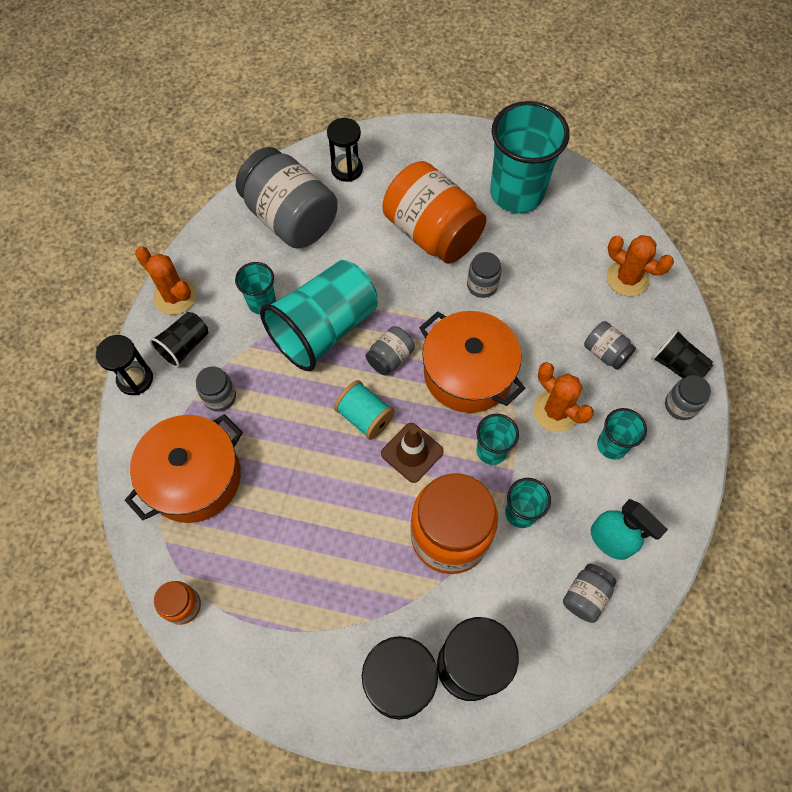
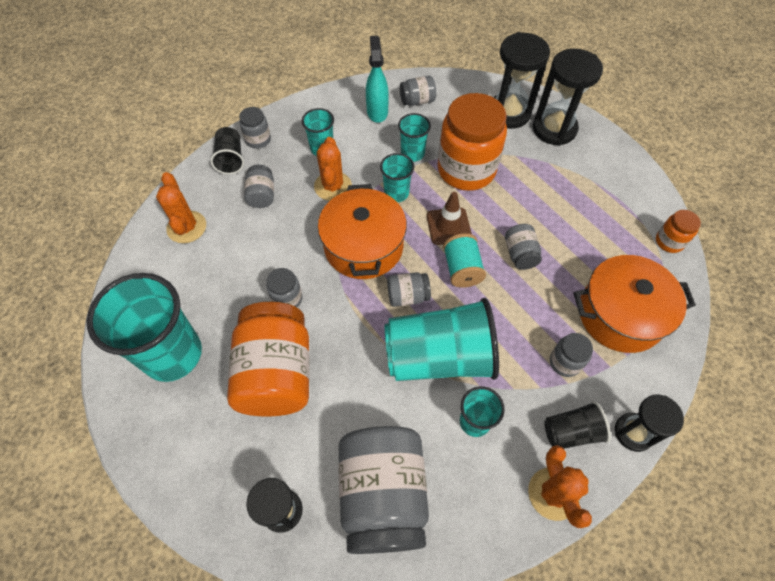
camera: 140 degrees left, 5 degrees down
(323, 473) = (520, 254): none -> grey jar

